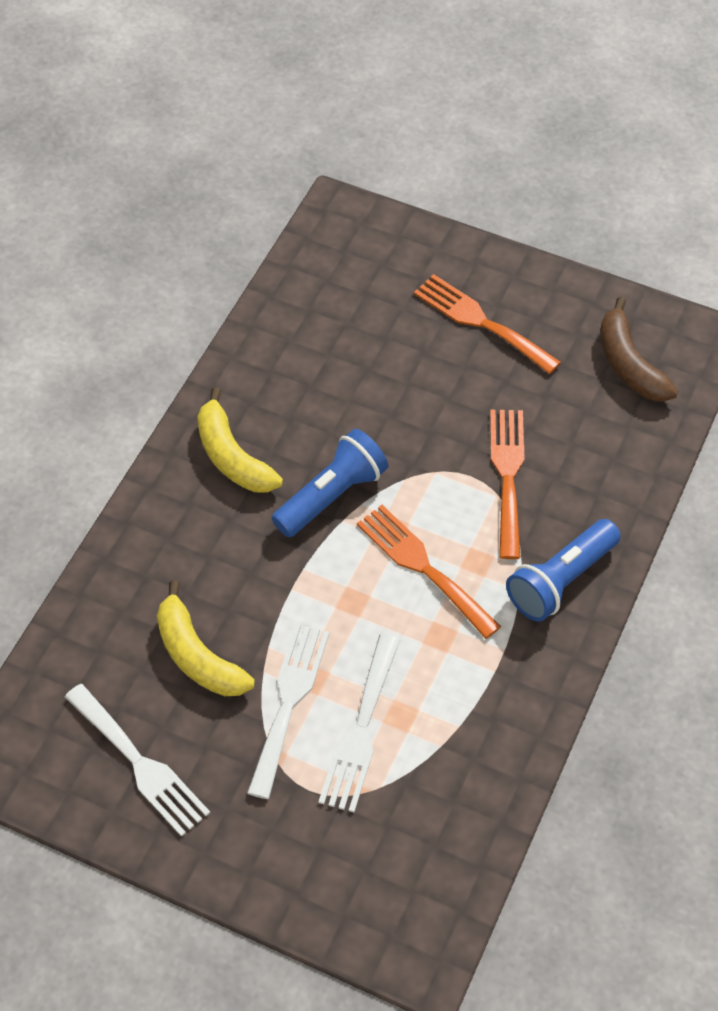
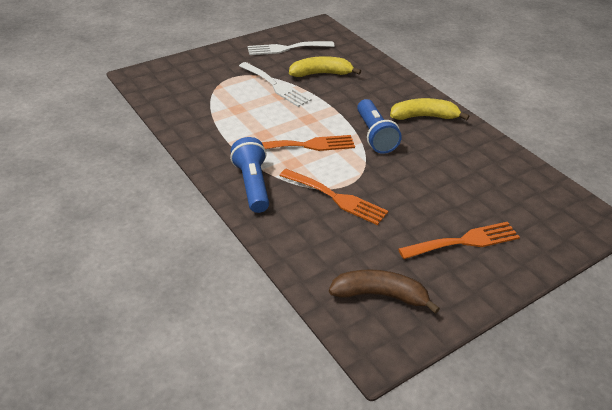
camera: 120 degrees right, 15 degrees down
(360, 730) = (242, 97): white fork -> none

